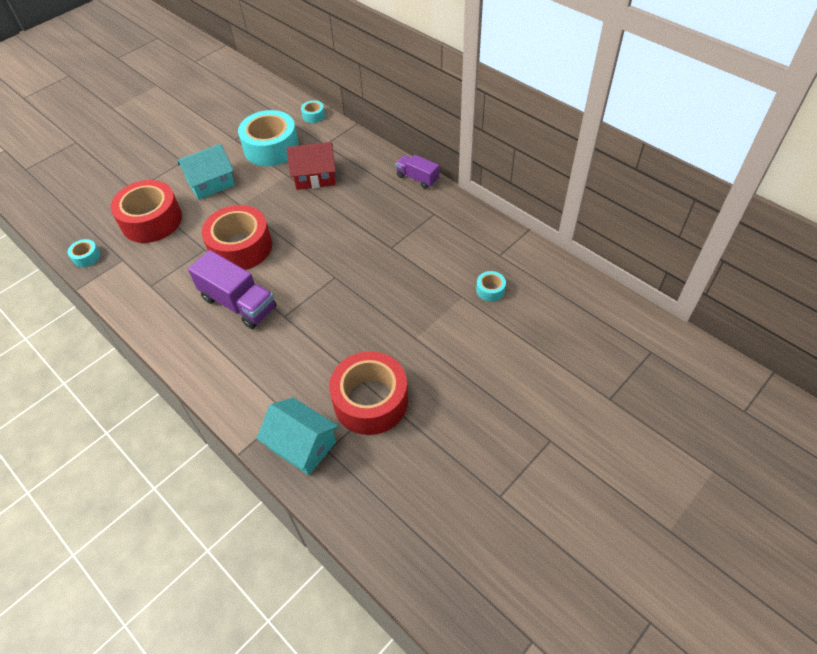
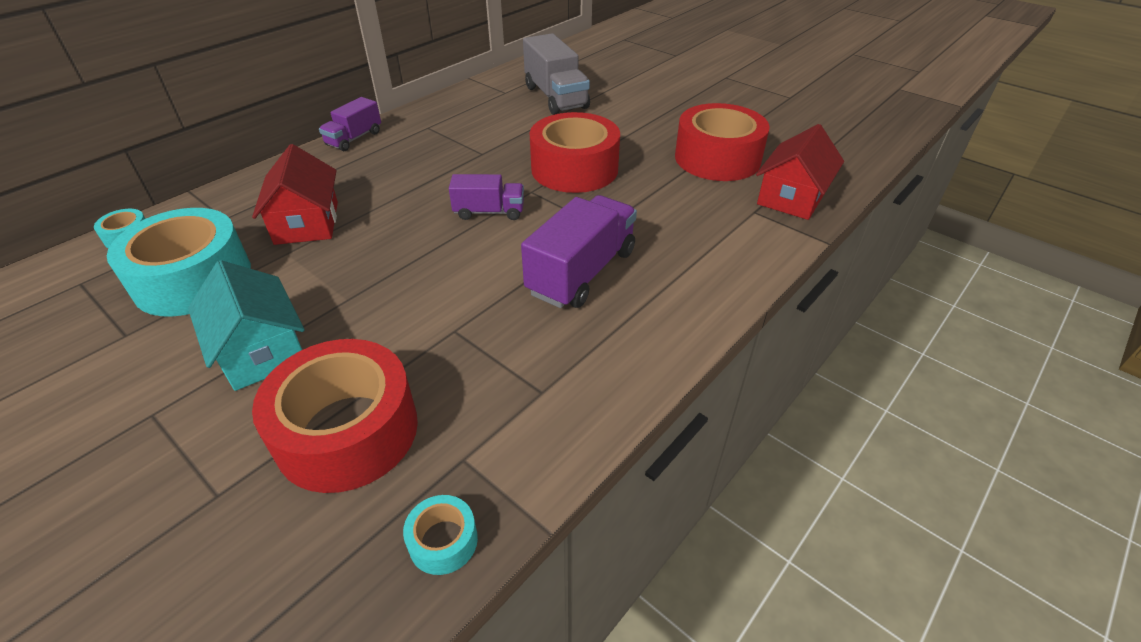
camera: 95 degrees left, 10 degrees down
(241, 247) = (457, 285): red tape -> red tape (574, 169)
(302, 445) = (792, 197): turquoise house -> red house
(312, 256) = (489, 212): none -> purple truck
(490, 290) = (556, 97): turquoise tape -> grey truck

